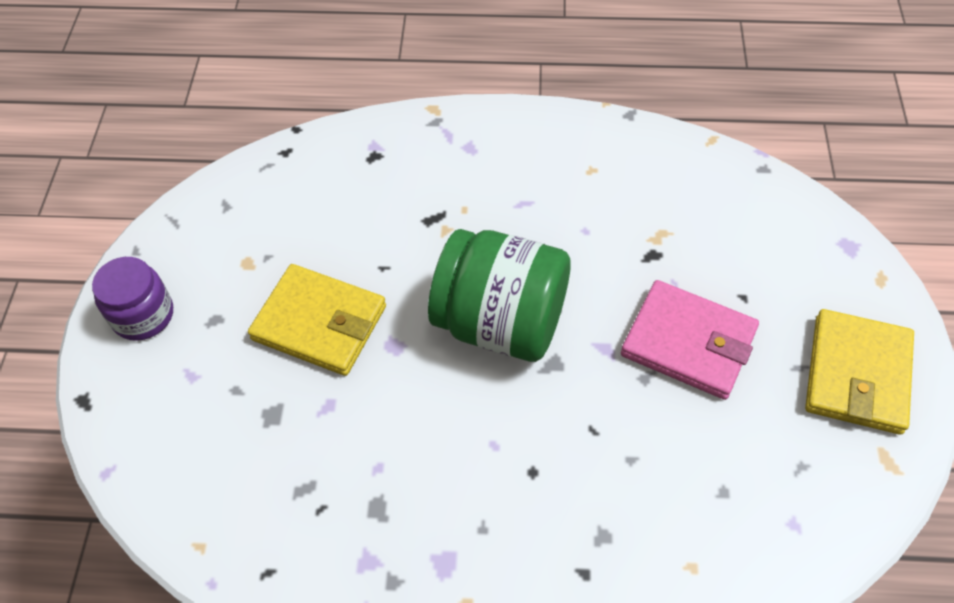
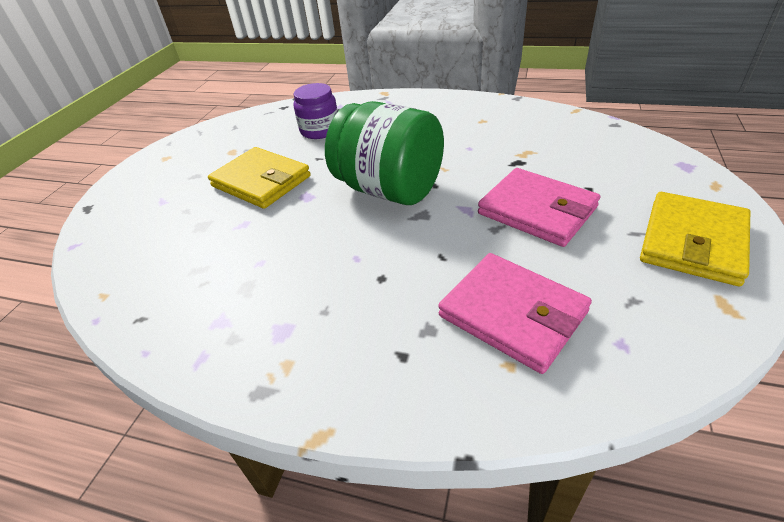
camera: 15 degrees right, 15 degrees down
(143, 315) = (152, 171): purple jar -> purple jar (320, 130)
(685, 502) = (512, 314): none -> pink wallet

